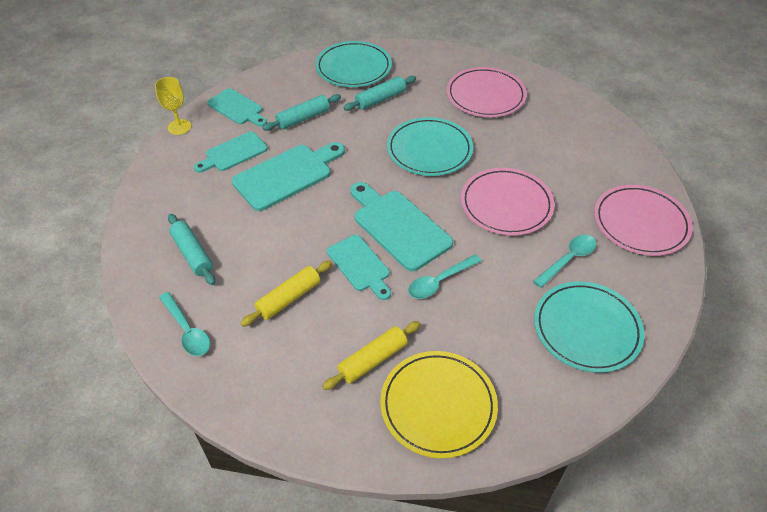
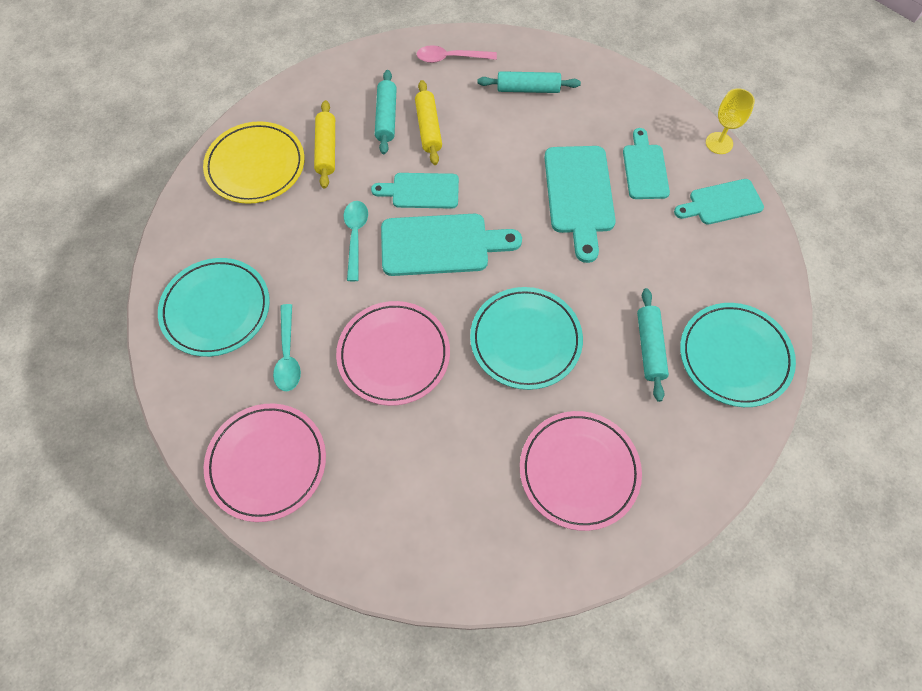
camera: 125 degrees right, 15 degrees up
(187, 330) = (450, 58): turquoise spoon -> pink spoon
(303, 118) = (663, 253): turquoise rolling pin -> turquoise rolling pin (386, 117)

